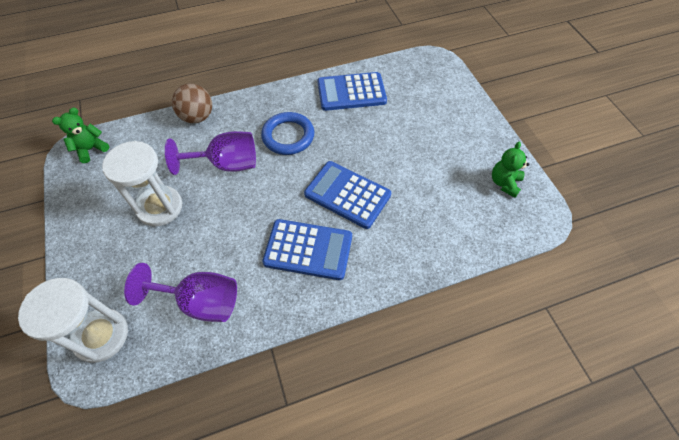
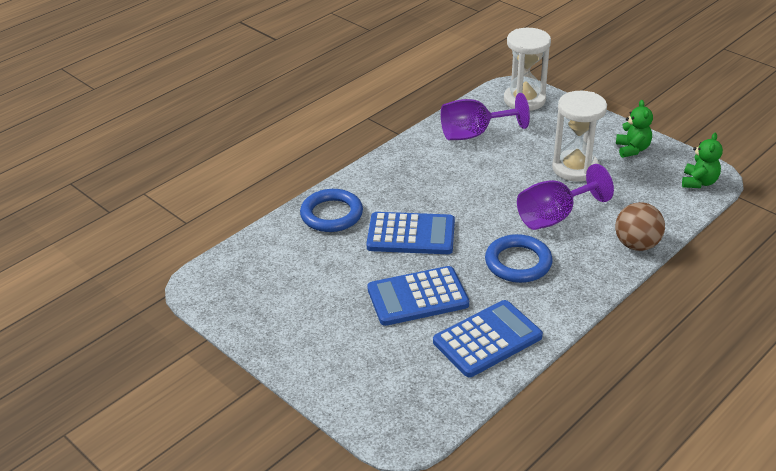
camera: 155 degrees right, 20 degrees down
(308, 250) = (416, 186): blue calculator -> blue calculator (417, 297)
(402, 248) = (331, 214): none -> blue ring
(504, 183) = (247, 302): green teddy bear -> green teddy bear (632, 149)

